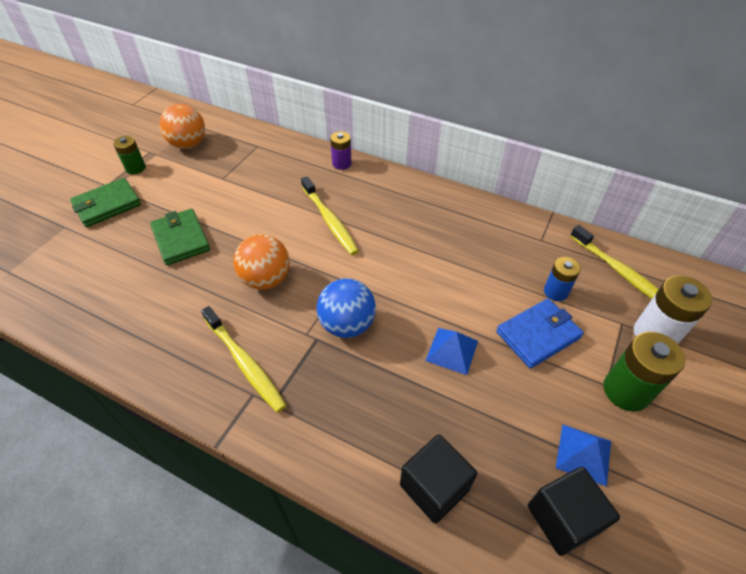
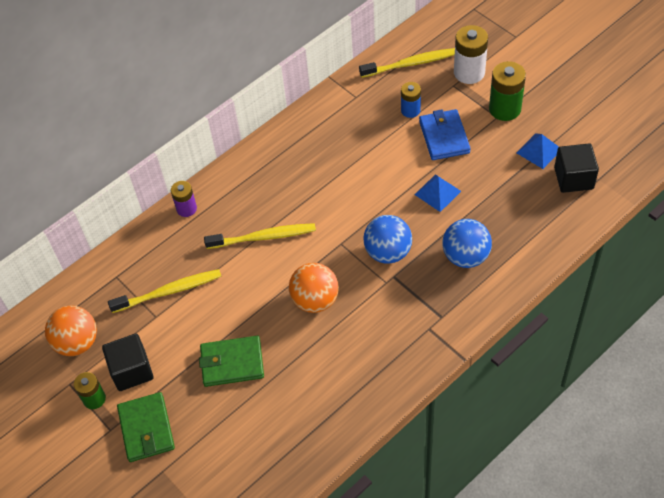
camera: 65 degrees left, 5 degrees up
(244, 363) = (398, 329): yellow toothbrush -> yellow toothbrush (169, 291)
(369, 407) = (465, 256): none -> blue ball
(434, 487) = (535, 236): black cube -> black cube (132, 371)

